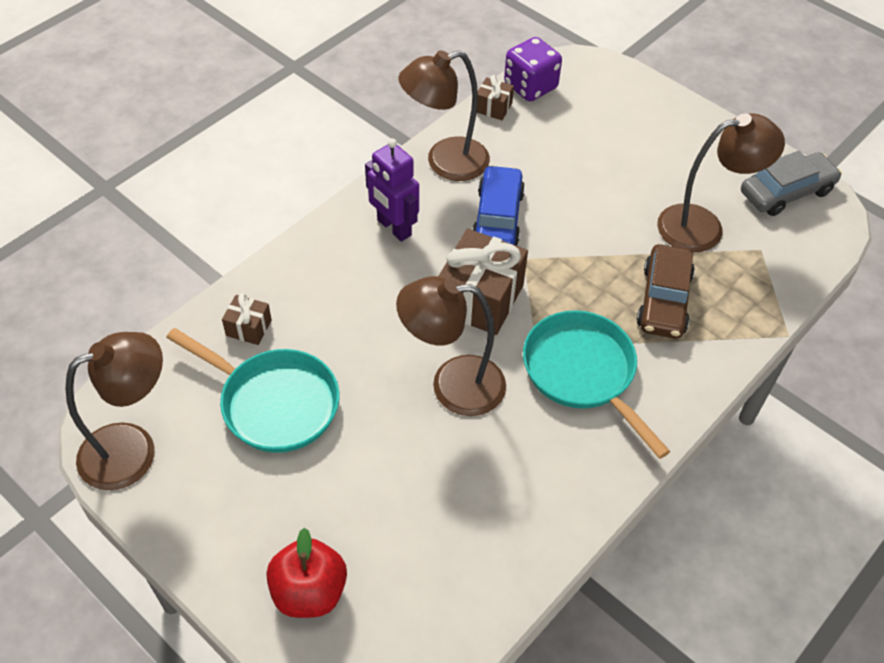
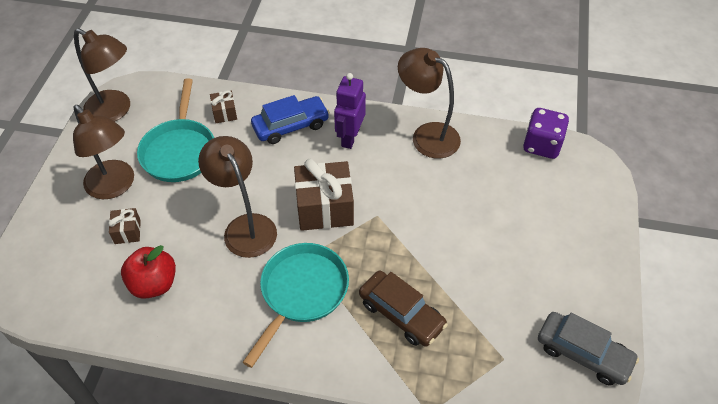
camera: 60 degrees right, 0 degrees up
(309, 592) = (63, 230): red apple -> red apple (154, 284)
(493, 107) = (501, 135): brown gift -> brown gift (127, 232)
(498, 217) = (402, 185): blue car -> blue car (291, 126)
(664, 300) = (401, 314): brown car -> brown car turned 120 degrees counterclockwise
(703, 226) = (495, 309): brown lamp -> brown lamp (115, 186)

